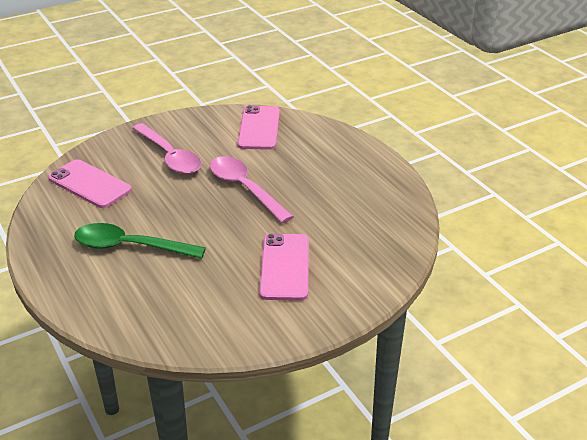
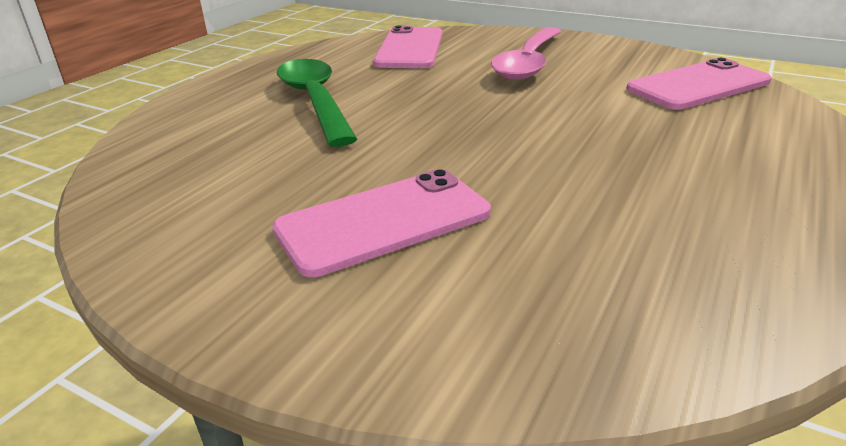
camera: 60 degrees right, 5 degrees down
(245, 189) = (541, 123): pink spoon -> none

